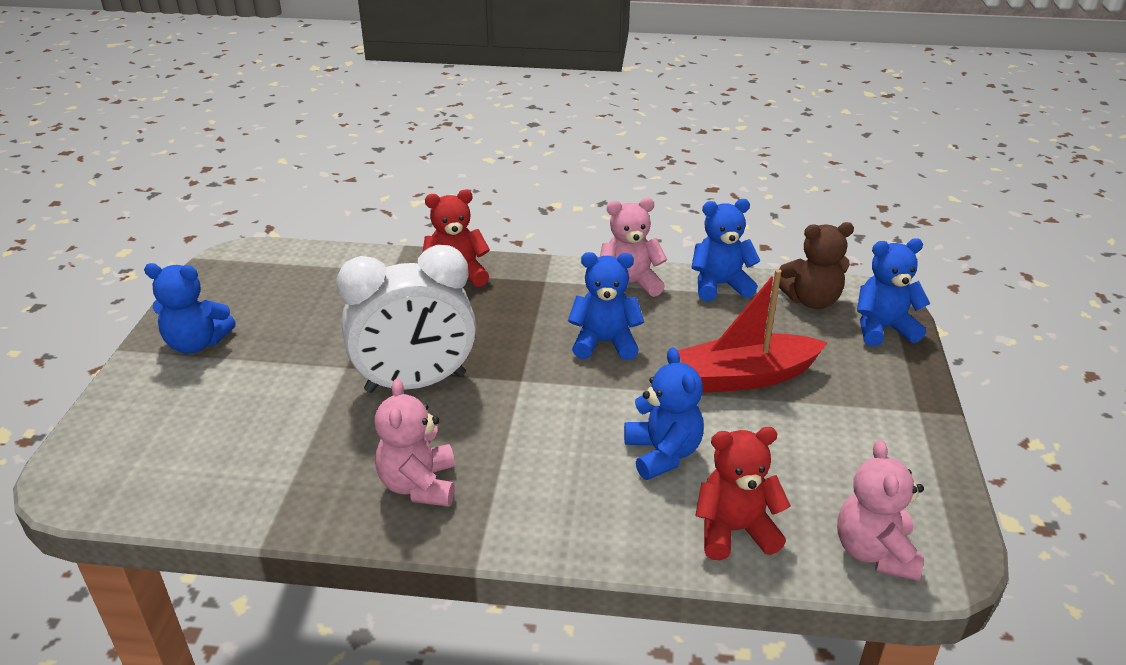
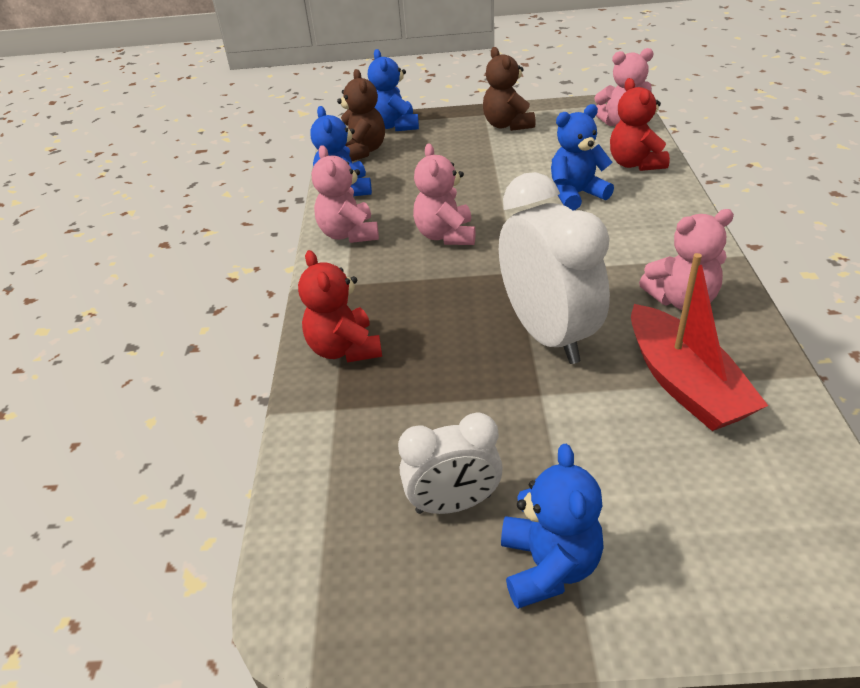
camera: 95 degrees left, 5 degrees up
(271, 312) = (453, 503): none -> white clock
(604, 342) = (446, 235): blue teddy bear -> pink teddy bear
(746, 376) = (471, 170): red boat -> red boat (684, 383)
(878, 426) = (507, 125): none -> brown teddy bear

